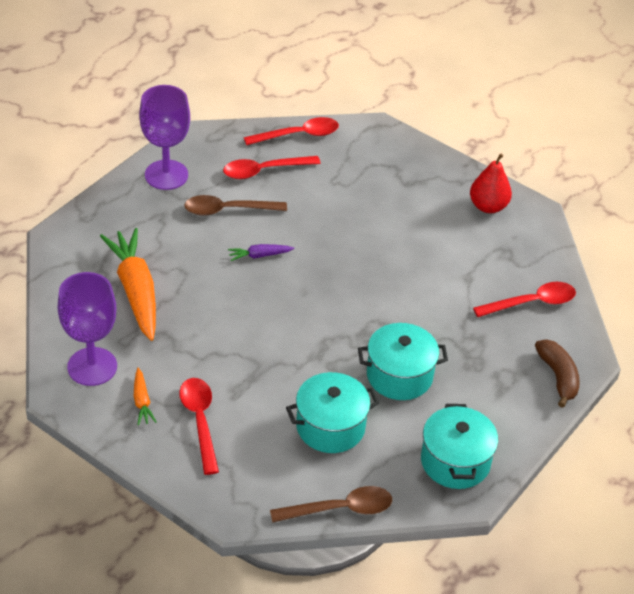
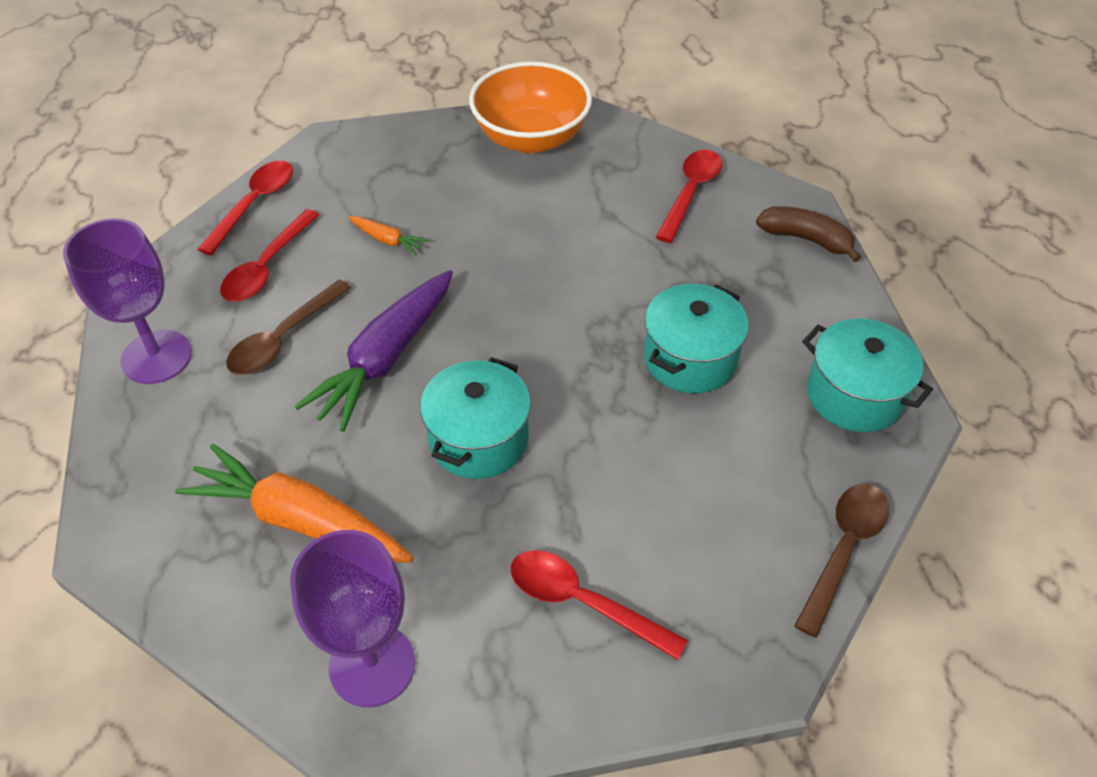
camera: 45 degrees left, 5 degrees up
(142, 401) = (489, 646): orange carrot -> orange carrot (387, 240)
(259, 255) = (386, 358): purple carrot -> purple carrot, size x2.24
(330, 427) = (710, 472): turquoise pot -> turquoise pot (478, 439)
(488, 206) = (531, 138): red pear -> orange bowl

